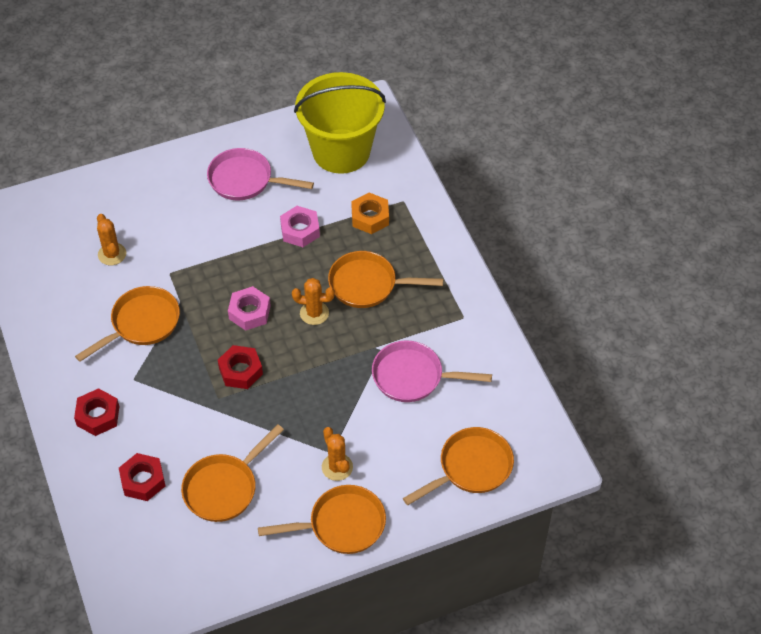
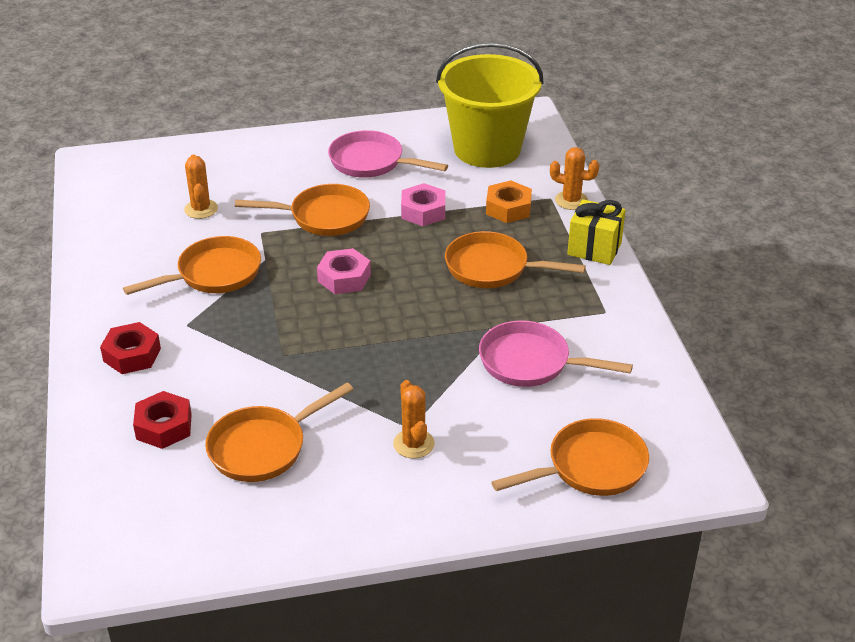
camera: 10 degrees right, 15 degrees down
(240, 371) = (318, 332): red nut -> none
(314, 313) = (421, 287): orange cactus -> orange cactus (571, 200)
(342, 525) = (405, 508): orange pan -> orange pan (324, 217)
(446, 252) = (594, 249): none -> yellow gift

